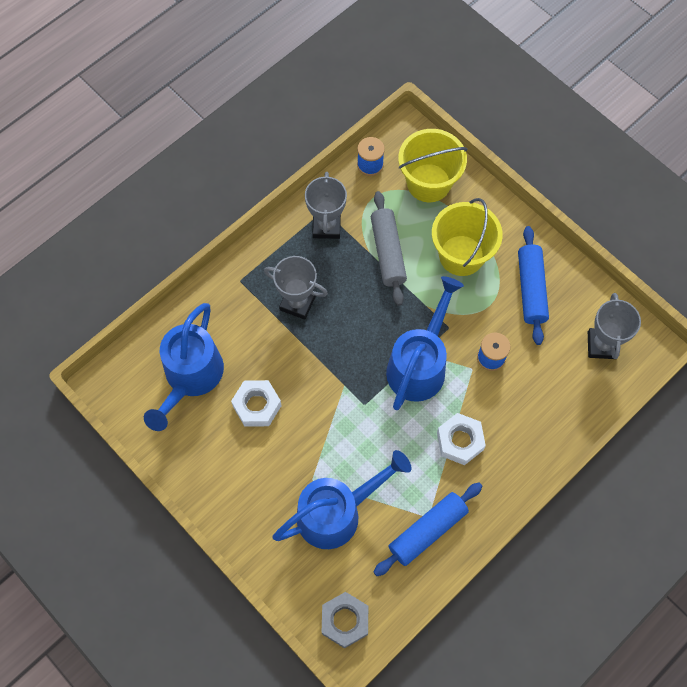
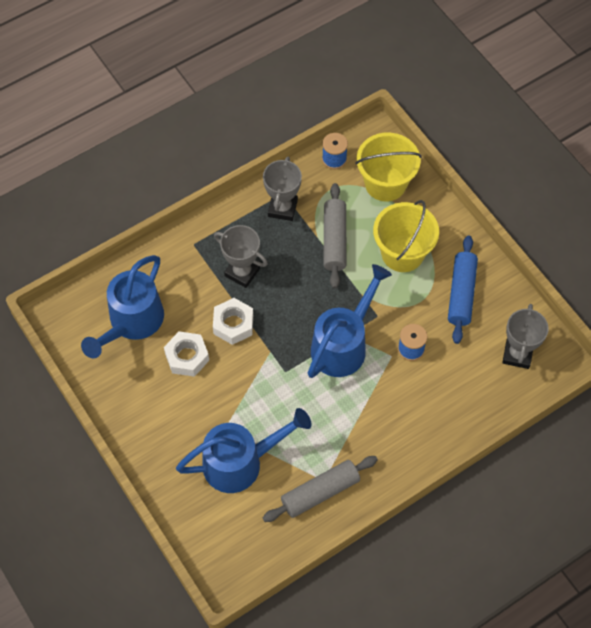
camera: 10 degrees right, 5 degrees down
(345, 621) = (228, 557): grey nut -> none
(427, 531) = (320, 492): blue rolling pin -> grey rolling pin
(460, 441) = (366, 418): white nut -> white nut (233, 324)

